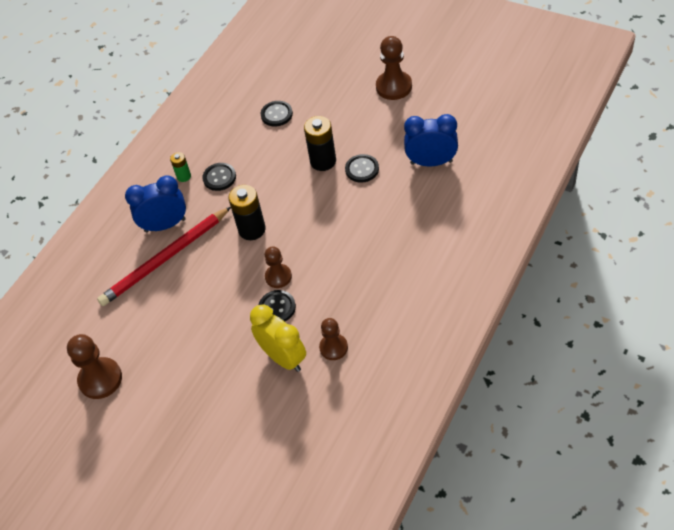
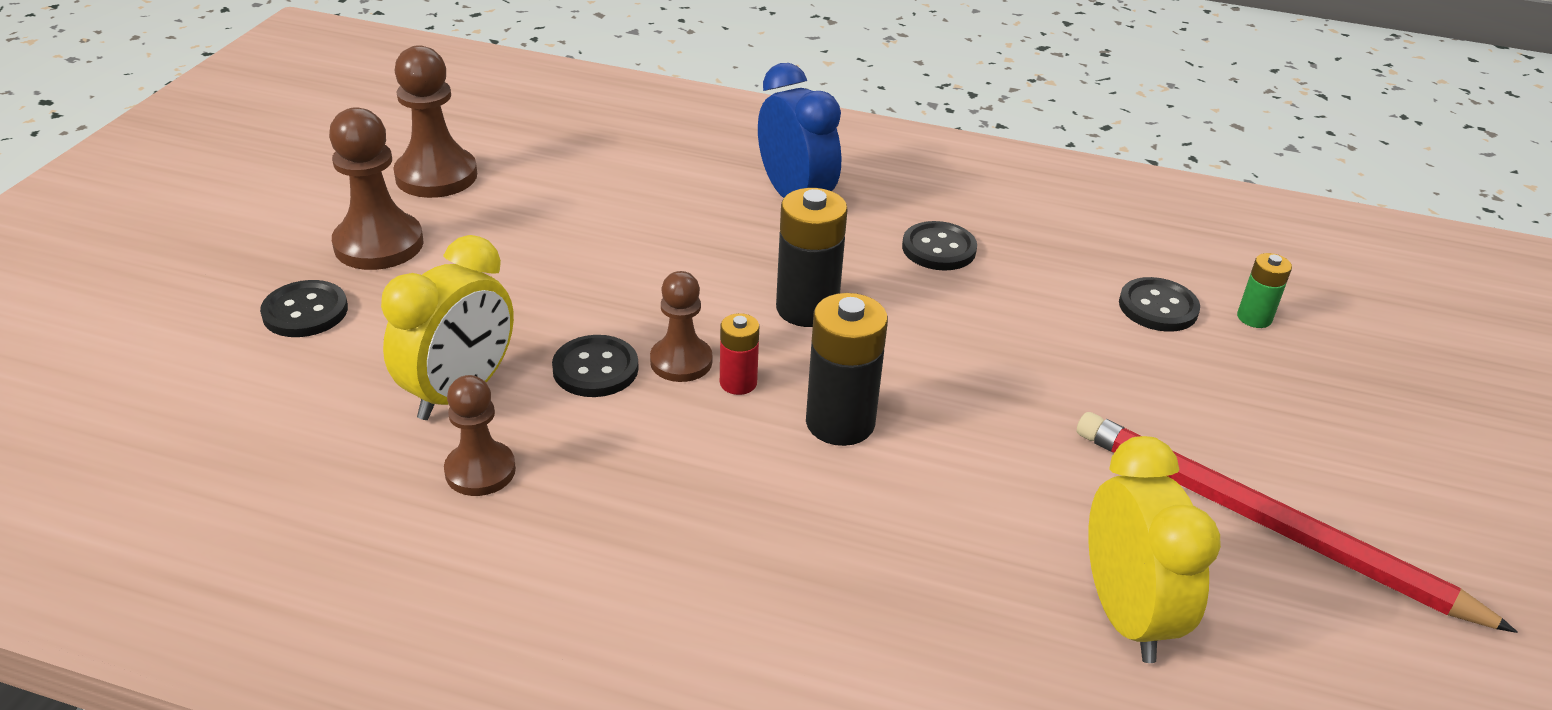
camera: 70 degrees right, 15 degrees down
(166, 258) = (713, 209): red pencil -> red pencil (1267, 525)
(184, 176) = (927, 204): green battery -> green battery (1254, 318)
(296, 258) = (738, 383): none -> red battery
(323, 161) = (1044, 397): black battery -> black battery (840, 423)
(362, 169) = (1044, 469): black button -> black button (305, 311)
(394, 87) = (1374, 507): brown pawn -> brown pawn (379, 244)
(431, 162) = (1126, 615): blue clock -> yellow clock

